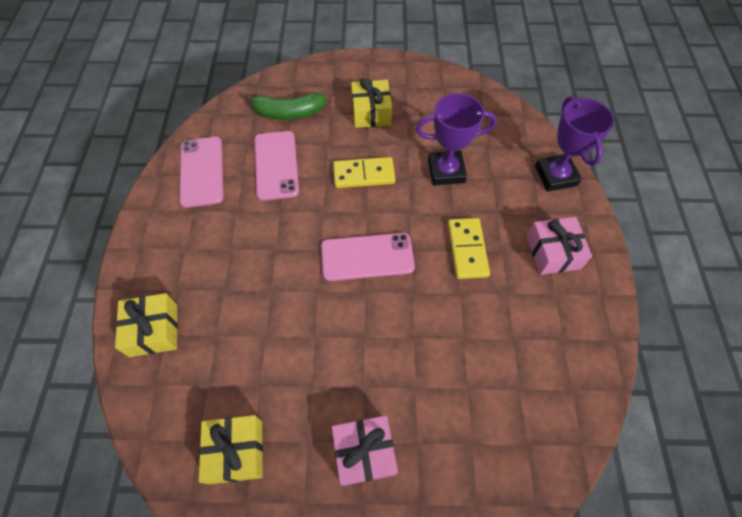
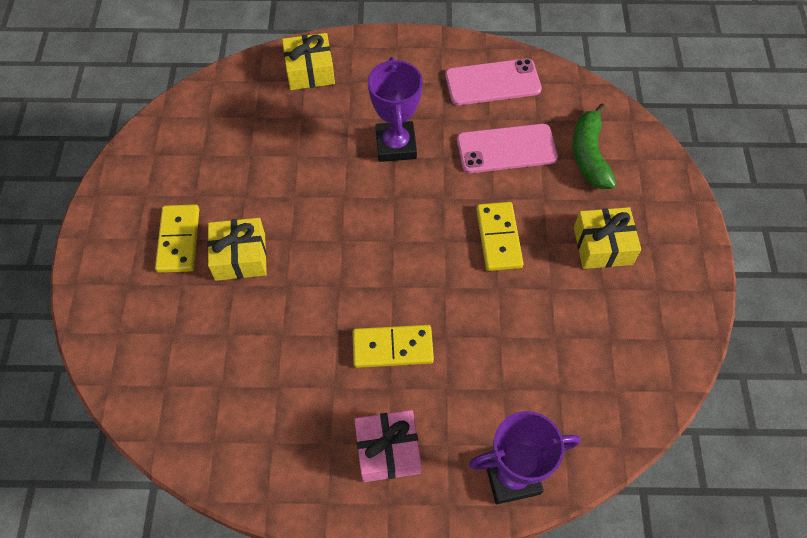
camera: 90 degrees right, 0 degrees up
(236, 451) = (194, 143): yellow gift -> yellow gift (240, 256)
(364, 452) = (179, 240): pink gift -> yellow domino
(367, 257) = (384, 242): pink phone -> none
(446, 171) = (510, 332): purple trophy -> purple trophy (396, 145)

